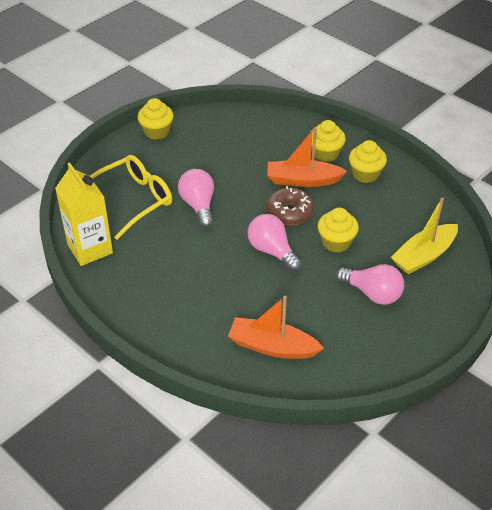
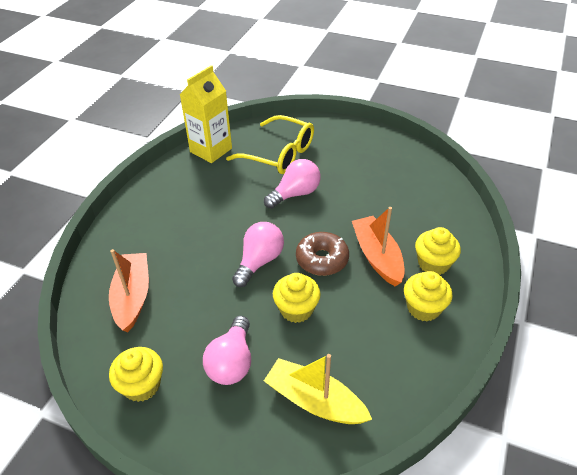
camera: 70 degrees right, 0 degrees up
(157, 132) = (377, 139): yellow cupcake -> yellow cupcake (142, 385)

